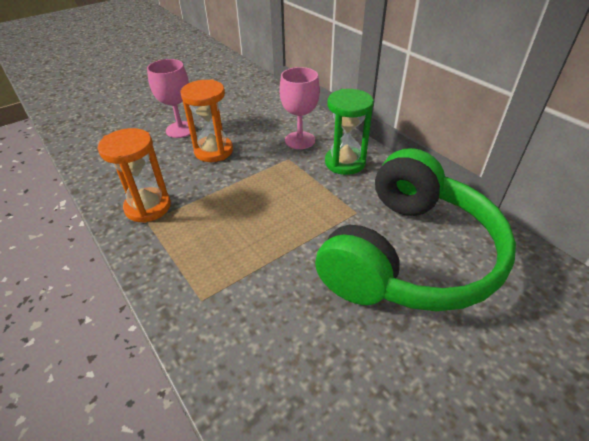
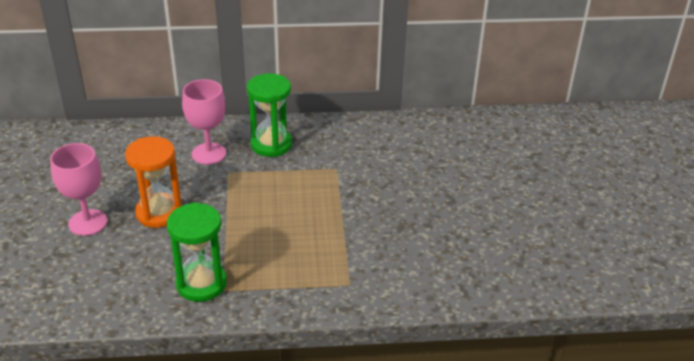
camera: 60 degrees left, 5 degrees down
(148, 207) = (201, 284): orange hourglass -> green hourglass
(409, 255) = (400, 166): green headphones -> none

